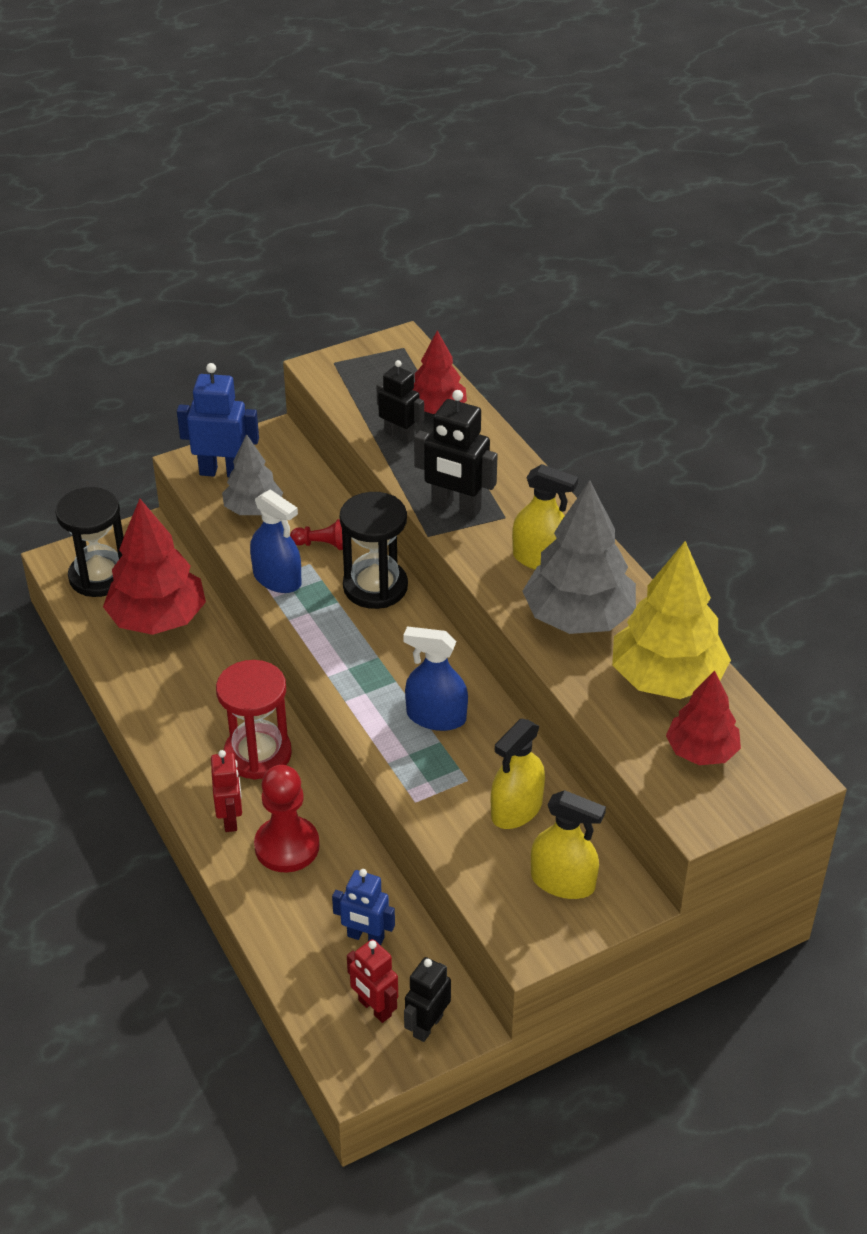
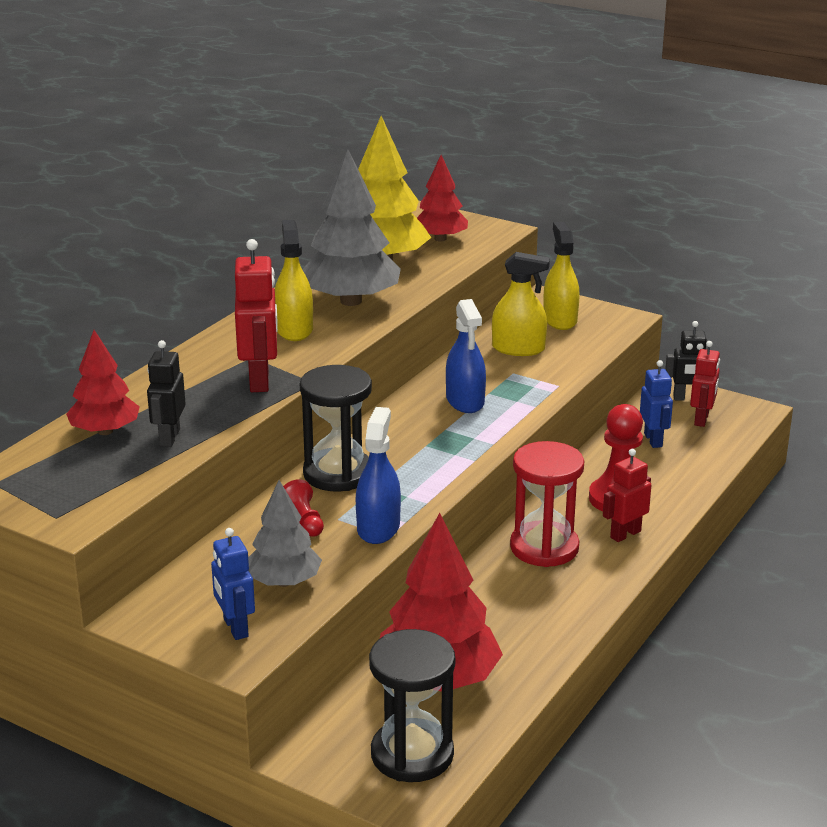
camera: 120 degrees left, 15 degrees down
(222, 472) = (235, 628): blue robot -> blue robot, size x0.67
(456, 507) = (260, 380): black robot -> red robot

